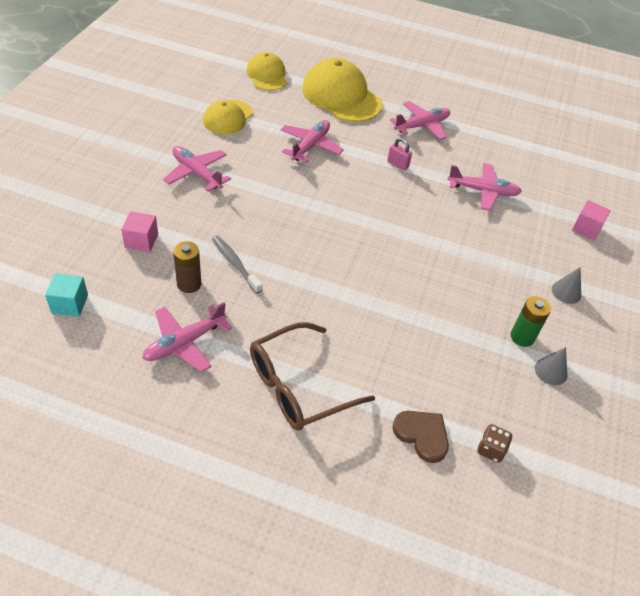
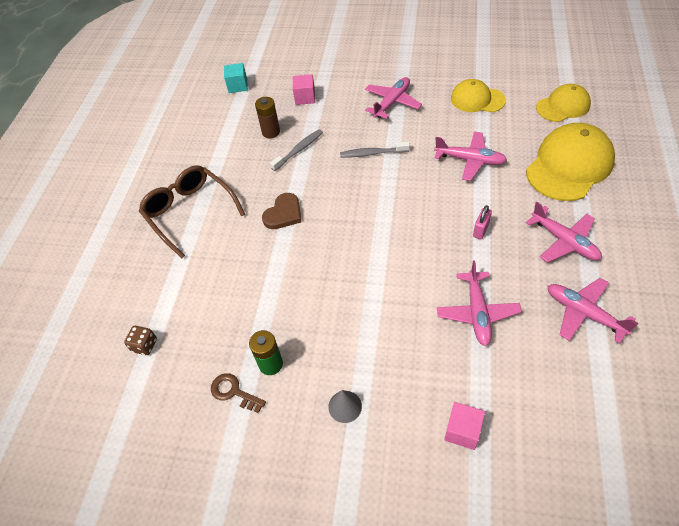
camera: 90 degrees right, 5 degrees up
(184, 343) = (217, 145): pink plane -> pink plane (583, 313)
(270, 206) = (372, 153): none -> grey toothbrush
(422, 435) = (154, 295): brown heart -> brown heart (283, 214)
(551, 371) = (233, 392): grey cone -> brown key

